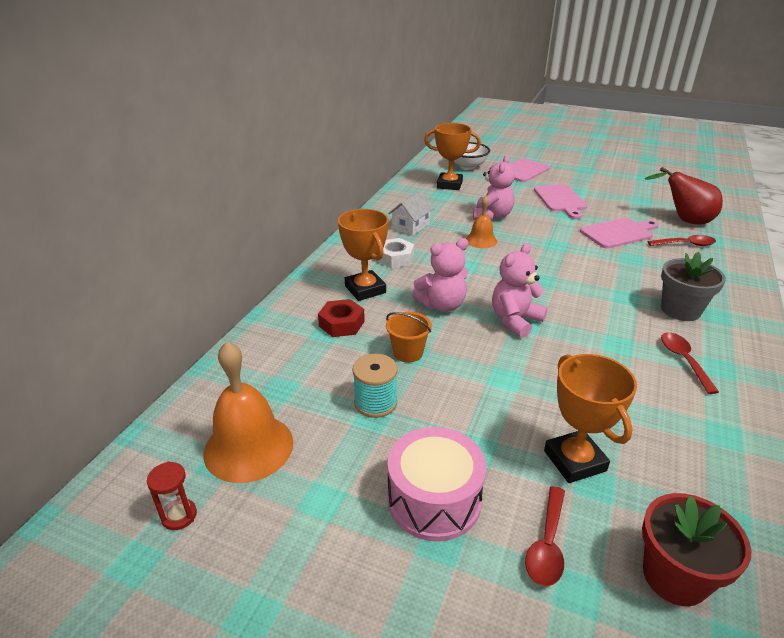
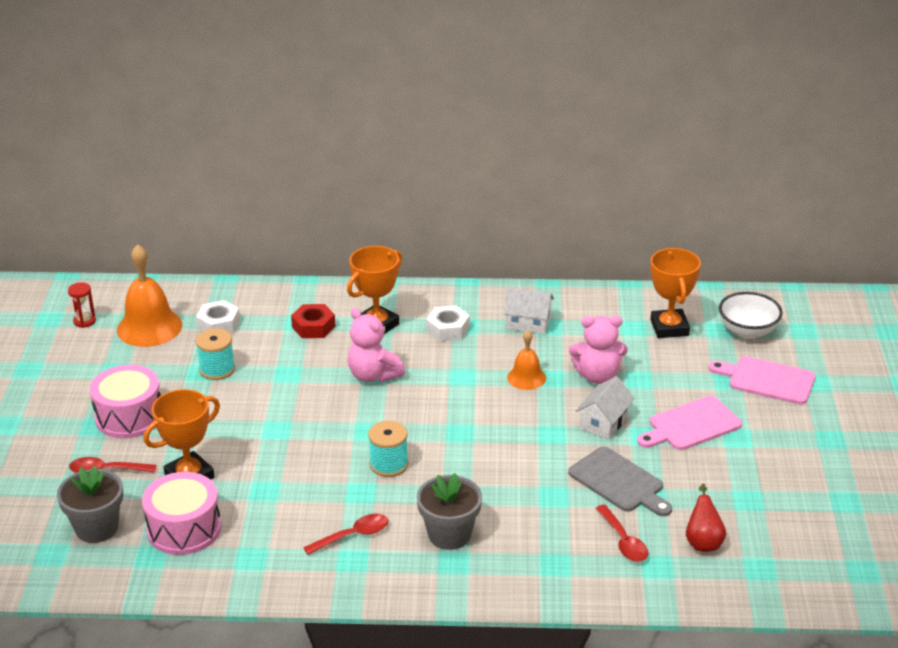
camera: 70 degrees right, 0 degrees up
(288, 386) = (218, 324): none -> white nut
(408, 353) = (288, 371): orange bucket -> none
(515, 320) = (369, 423): pink teddy bear -> none
(548, 225) = (604, 422): none -> white house
(579, 322) = (389, 464): none -> turquoise spool
(619, 233) = (619, 482): pink cutting board -> grey cutting board
(674, 576) = (97, 528): red flower pot -> grey flower pot
(675, 482) = (184, 529): none -> pink drum
(684, 220) = (703, 541): red pear -> red pear, size x0.63

